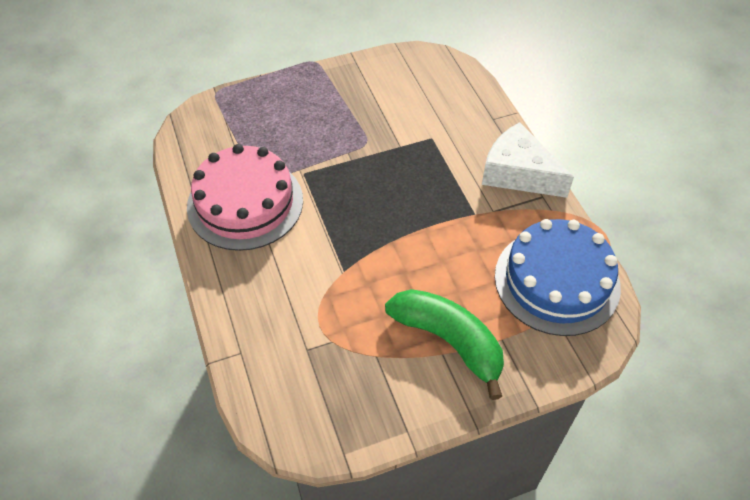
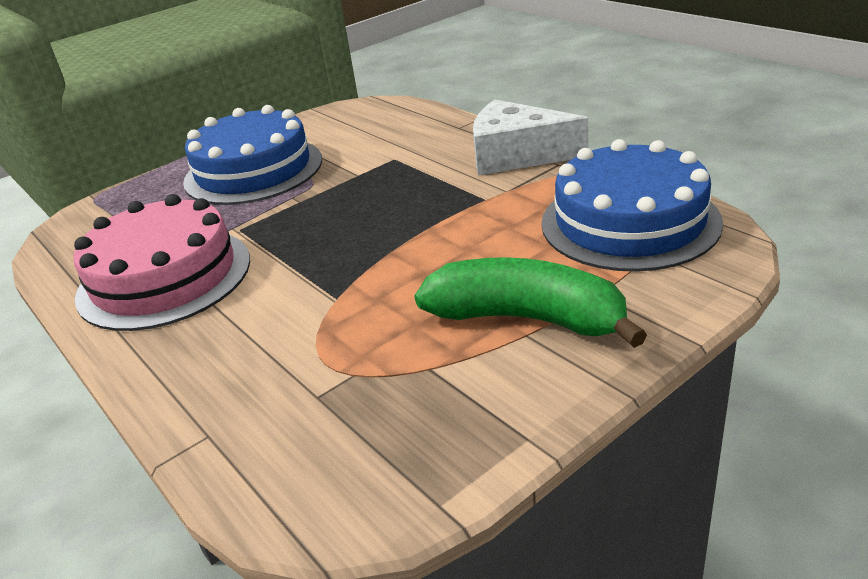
camera: 15 degrees left, 20 degrees down
(330, 108) = (253, 170): none -> blue cake

